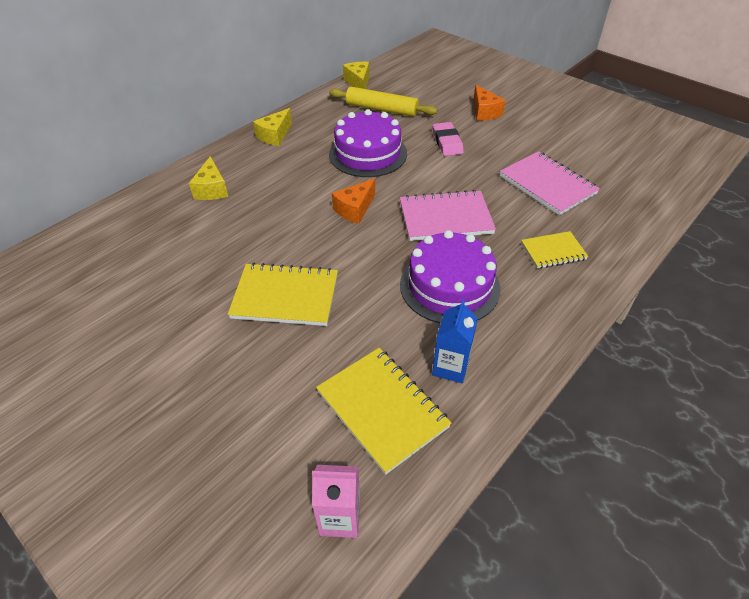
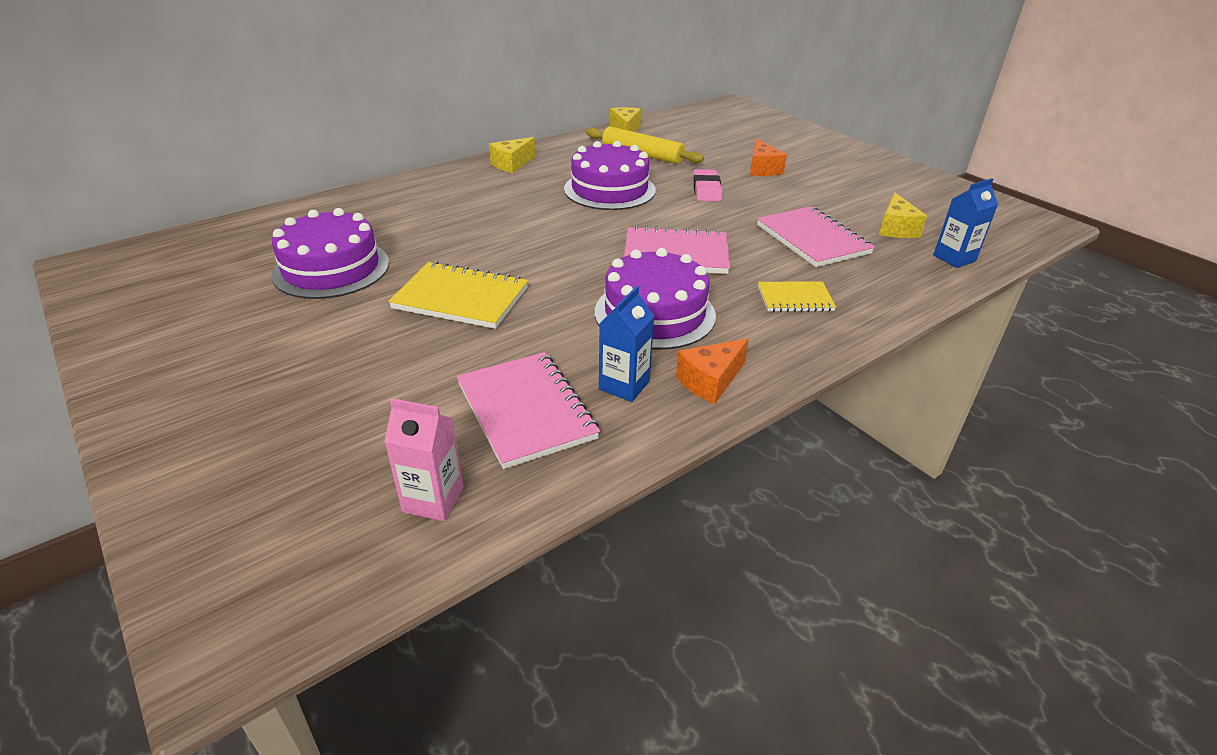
camera: 10 degrees right, 10 degrees down
(160, 281) = (331, 268): none -> purple cake
(212, 189) = (423, 200): yellow cheese -> yellow cheese (896, 228)
(355, 209) = (573, 234): orange cheese -> orange cheese (710, 381)
(382, 409) = (526, 411): yellow notebook -> pink notebook
(659, 188) = (954, 258): none -> blue carton

